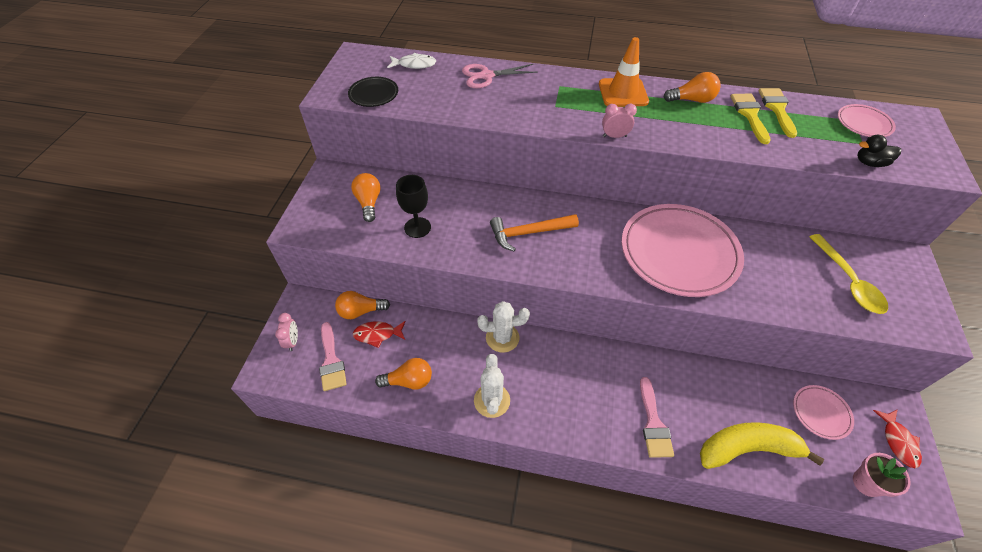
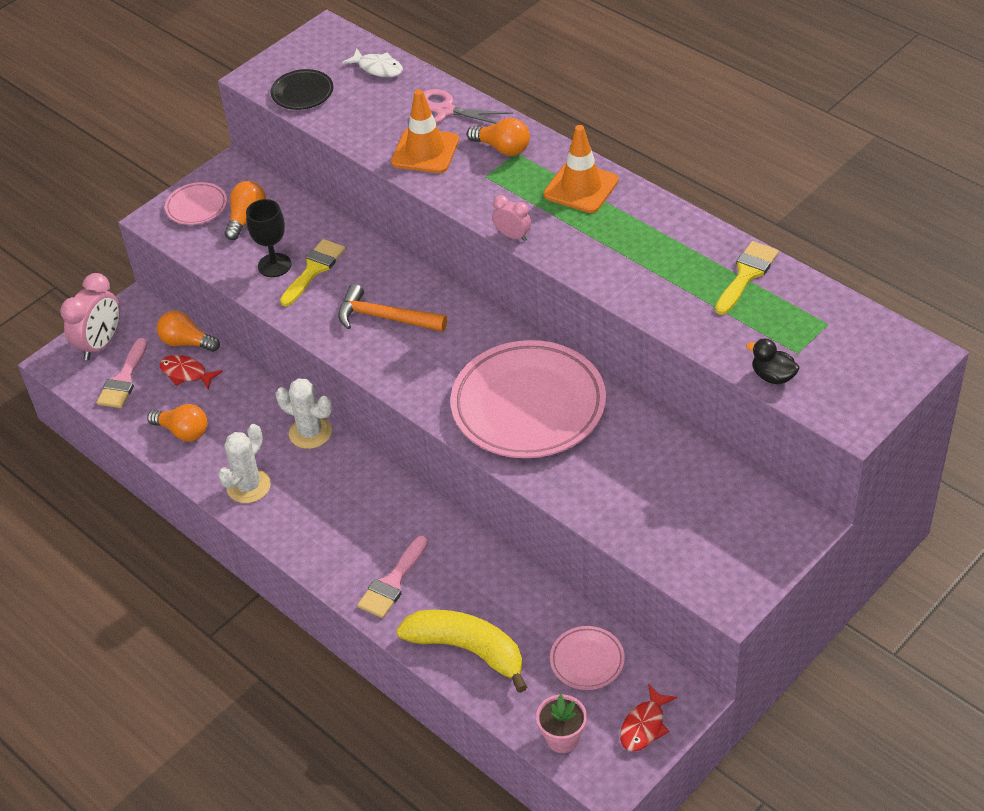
camera: 35 degrees right, 5 degrees down
(293, 341) = (100, 344): pink clock -> pink clock, size x1.82
(499, 104) = (425, 151): none -> orange traffic cone
(692, 100) = (654, 226): orange light bulb -> orange light bulb (502, 148)
(750, 115) = (702, 269): yellow brush -> yellow brush (314, 270)
(848, 281) = (692, 515): yellow spoon -> none
(863, 124) = (833, 332): pink plate -> pink plate (196, 207)

